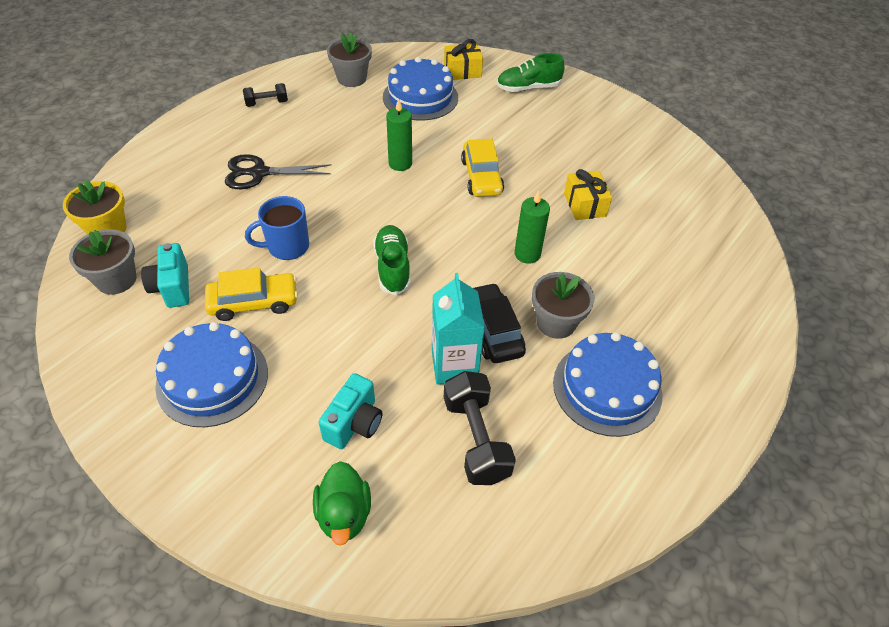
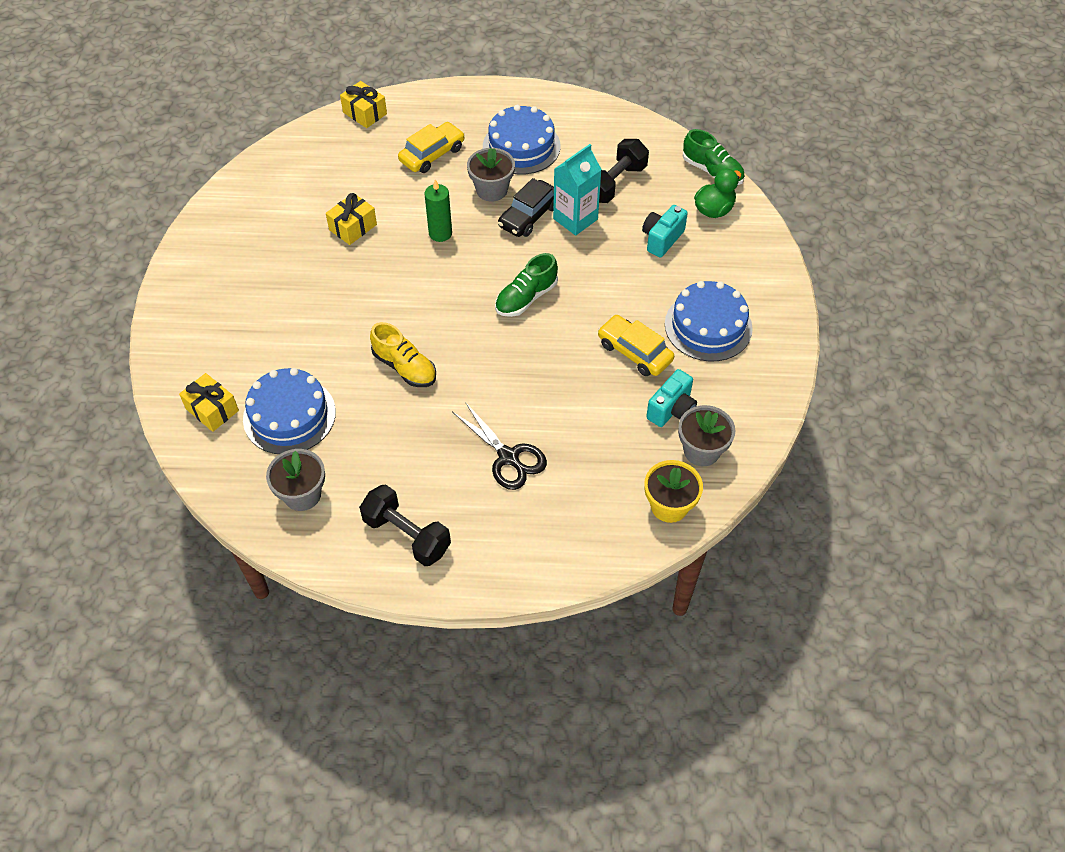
camera: 125 degrees left, 5 degrees up
(267, 103) = (407, 535): black dumbbell -> black dumbbell, size x1.71
(287, 246) = (568, 373): blue mug -> none
(354, 423) = (662, 239): turquoise camera -> turquoise camera turned 45 degrees counterclockwise
(400, 163) = (405, 367): green candle -> yellow shoe
(481, 177) = (374, 304): yellow car -> yellow car (432, 154)
(528, 88) = (203, 342): green shoe -> green shoe (712, 171)
(754, 287) = (365, 113): none -> yellow gift

